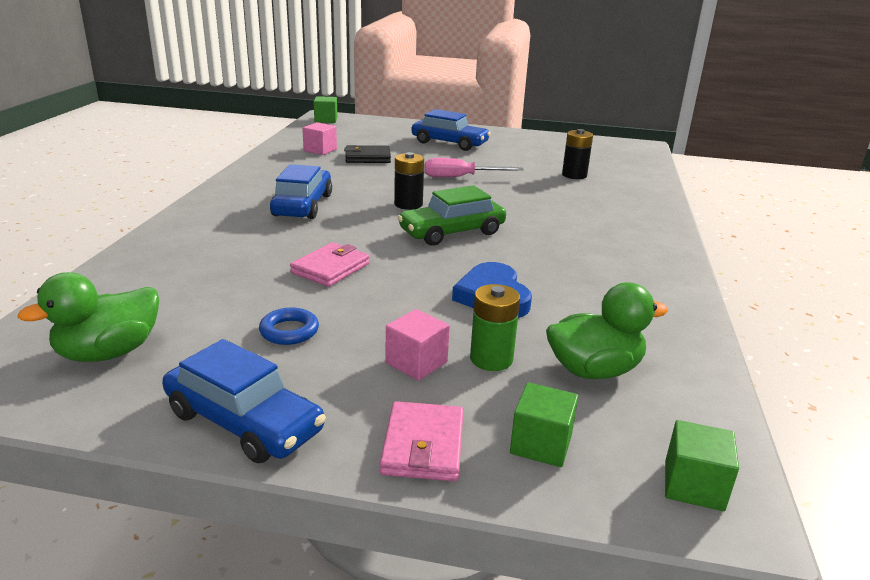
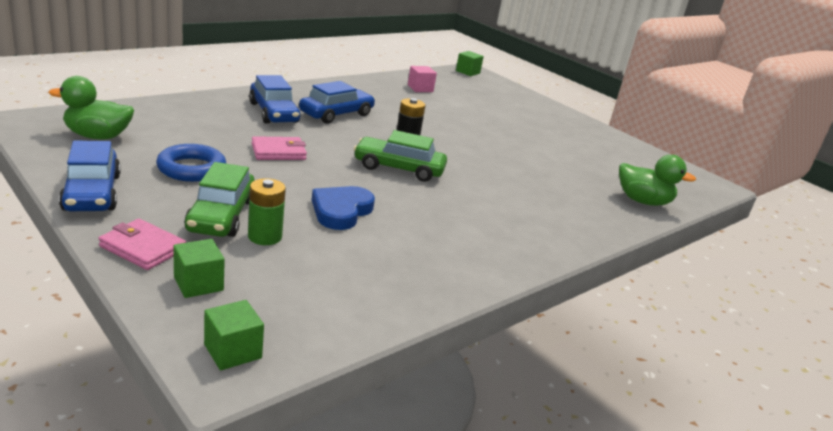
camera: 35 degrees right, 0 degrees up
(289, 331) = (191, 169): blue ring -> blue ring, size x1.60
(367, 157) = (444, 105): black wallet -> none
(416, 362) = (221, 215): pink cube -> green car
(423, 445) = (143, 248): pink wallet -> pink wallet turned 75 degrees clockwise
(449, 143) = (531, 119): blue car -> blue car (273, 113)
(460, 177) = (485, 142): pink screwdriver -> none
(574, 175) = (588, 178): black battery -> none
(594, 370) = (311, 275): green duck -> green duck (643, 201)

